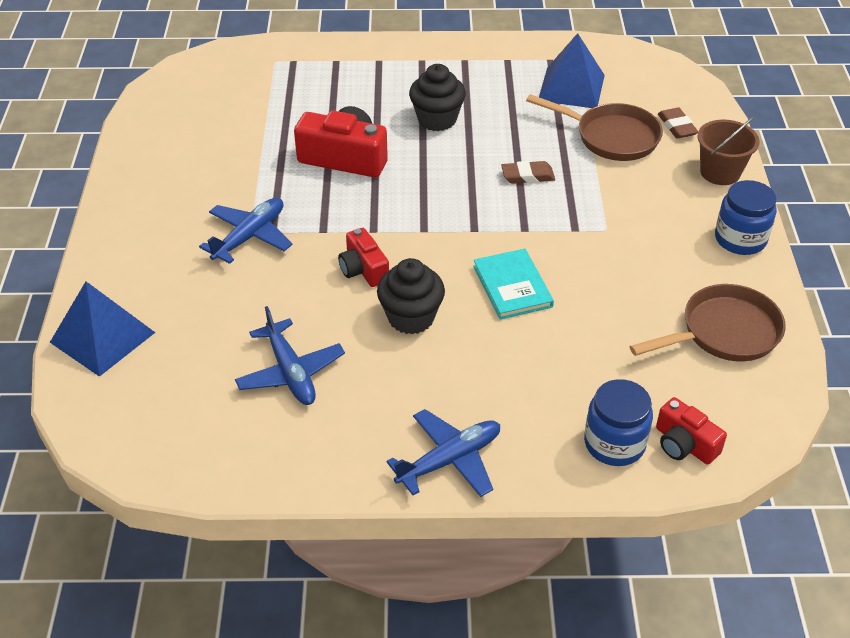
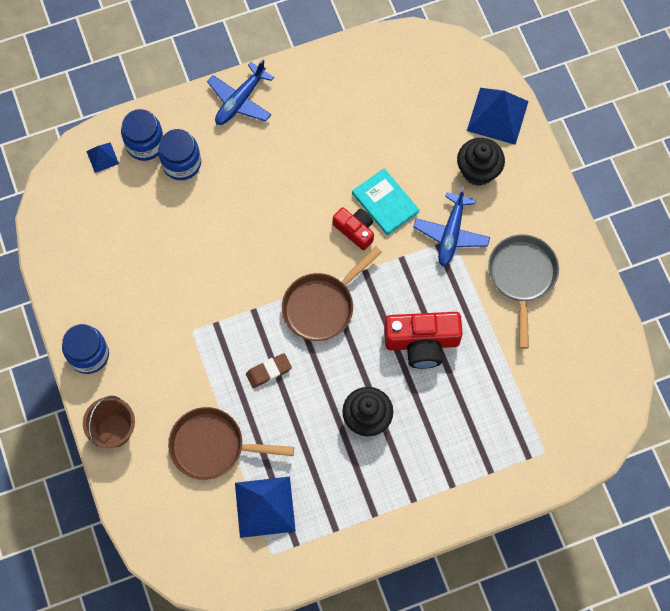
camera: 160 degrees right, 25 degrees up
(198, 181) = (522, 277): none -> grey pan
(291, 372) = (363, 129): blue plane -> none
(411, 317) = (304, 198): black cupcake -> black cupcake (478, 171)
(512, 286) = (245, 250): turquoise book -> turquoise book (385, 203)
(566, 403) = (181, 163): none -> blue jar
(677, 126) = (160, 481): brown eraser -> none
(684, 444) = (102, 157): red camera -> blue pyramid
(724, 332) = (89, 256): brown pan -> brown pan (322, 306)

